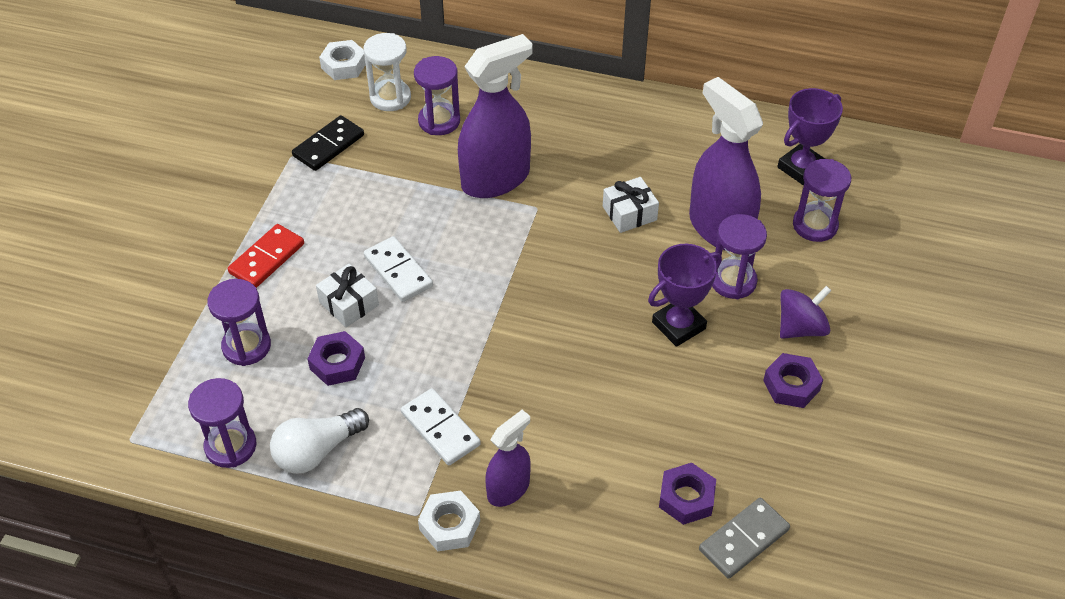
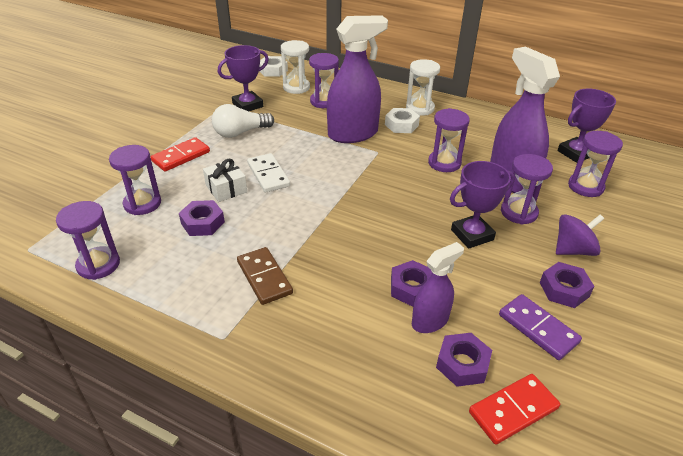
camera: 10 degrees right, 10 degrees down
(317, 451) = (162, 278): white light bulb -> white light bulb (240, 132)
(328, 145) = (247, 105): black domino -> purple trophy
(440, 429) = (264, 277): white domino -> brown domino
(449, 525) = (247, 351): white nut -> white nut (401, 125)
(508, 489) = (306, 331): purple spray bottle -> purple spray bottle (430, 321)
(581, 114) = (420, 108): none -> white hourglass
(617, 413) = (412, 288): none -> purple nut
(629, 213) = (444, 163): white gift -> purple hourglass
(744, 540) = (513, 410): grey domino -> red domino
(764, 441) = (538, 328): none -> purple domino

